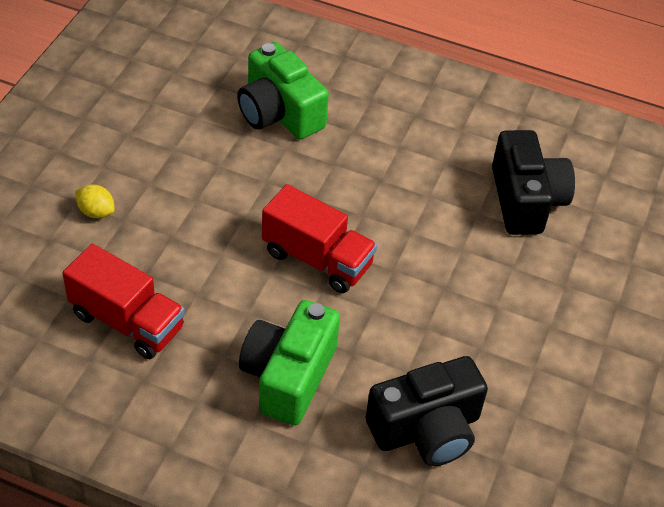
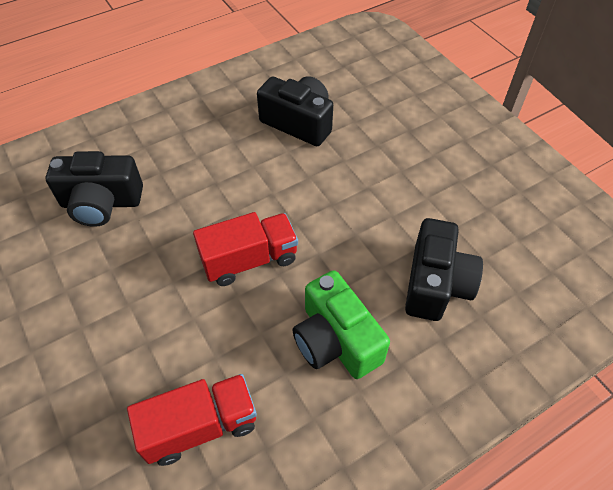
camera: 50 degrees left, 5 degrees up
(96, 212) = (71, 384): yellow lemon -> none
(279, 113) = (101, 203): green camera -> black camera

